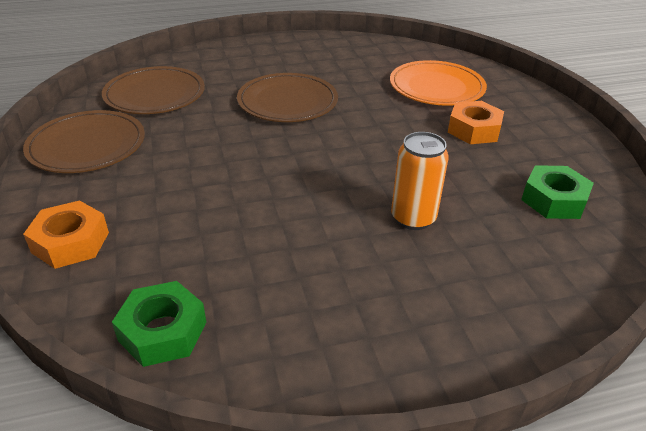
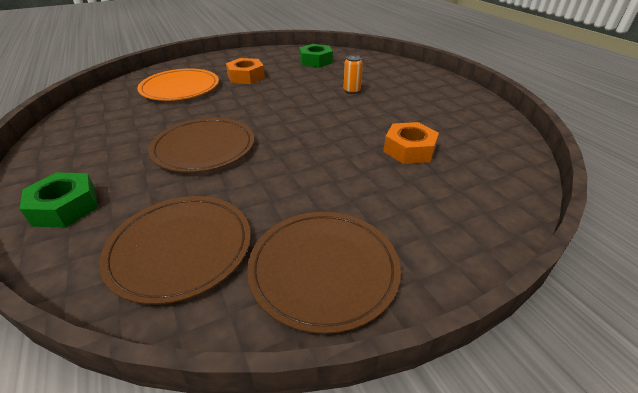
camera: 100 degrees left, 0 degrees up
(70, 242) = (474, 217): orange nut -> orange nut (409, 150)
(163, 331) = (505, 151): green nut -> green nut (65, 207)
(413, 218) = (351, 91): orange can -> orange can, size x0.63

